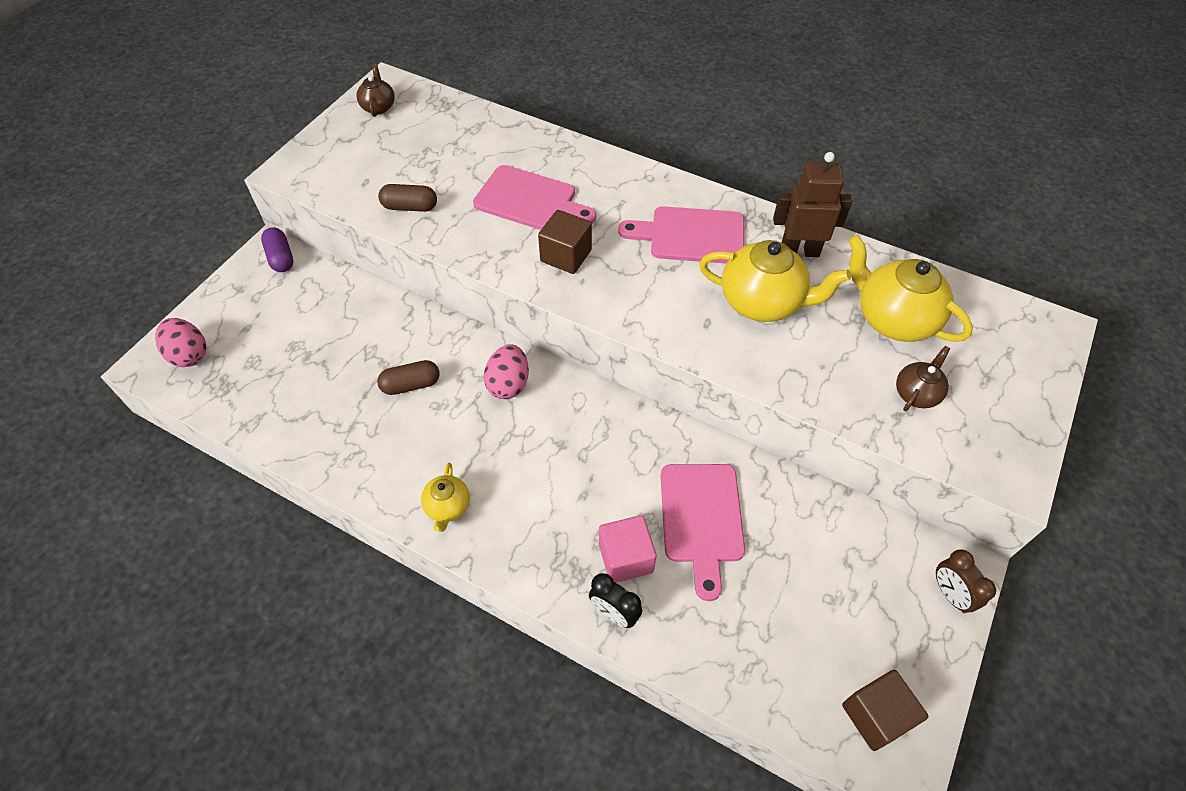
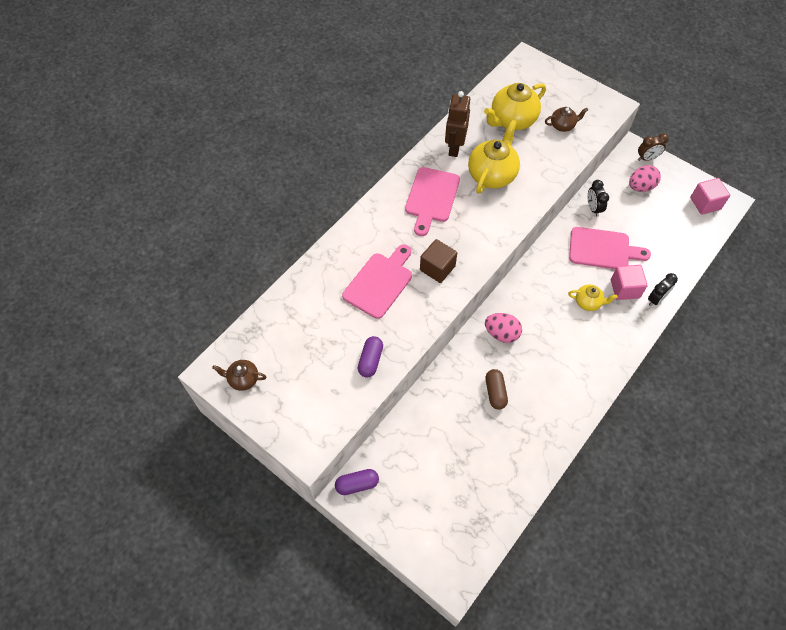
camera: 80 degrees left, 5 degrees up
(189, 354) = (448, 550): pink egg -> pink egg (640, 187)
(410, 207) = (370, 360): brown capsule -> purple capsule
(447, 507) = (589, 376): yellow teapot -> yellow teapot (588, 302)
(788, 500) = (593, 208): none -> black clock
(876, 715) = (705, 203): brown cube -> pink cube
(916, 393) = (563, 126): brown teapot -> brown teapot turned 120 degrees clockwise

